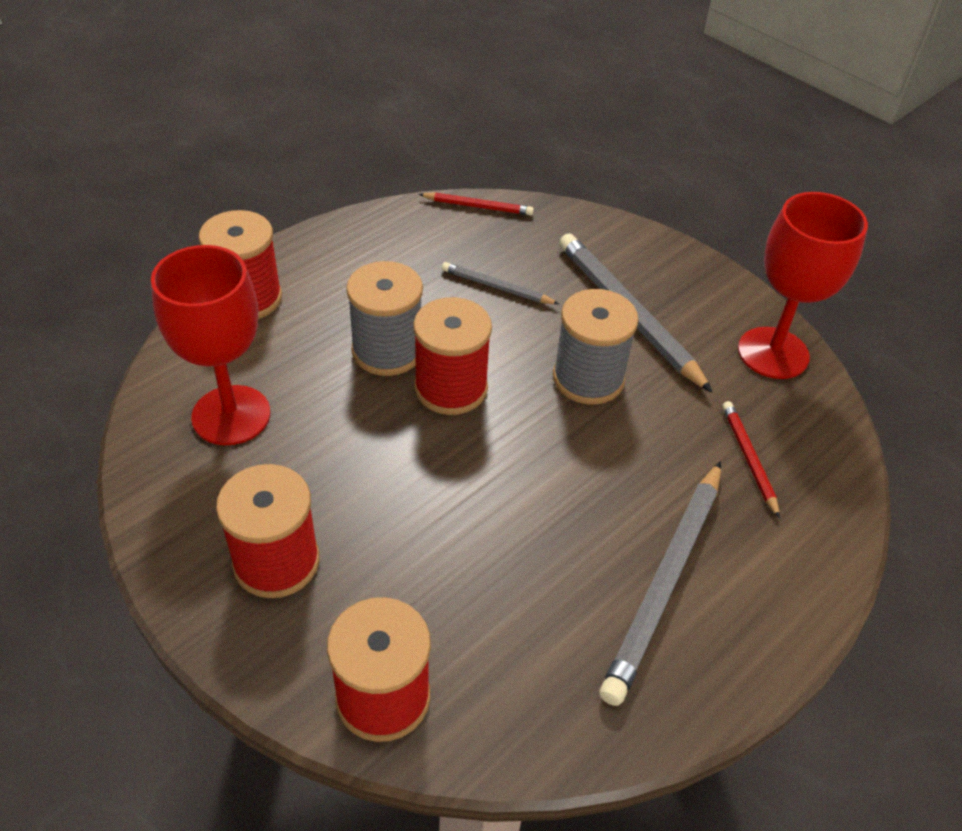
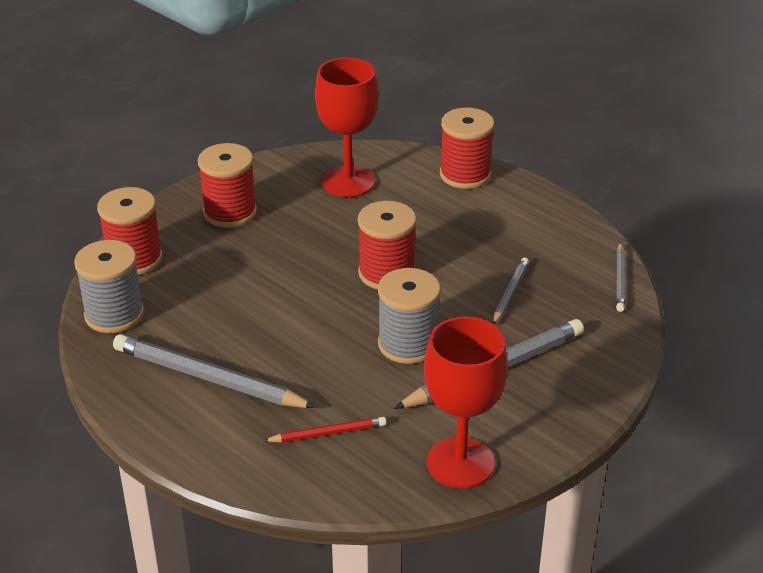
camera: 90 degrees right, 10 degrees down
(387, 351) = (421, 241): grey spool -> grey spool (114, 314)
(478, 206) = (620, 279): red pencil -> grey pencil

